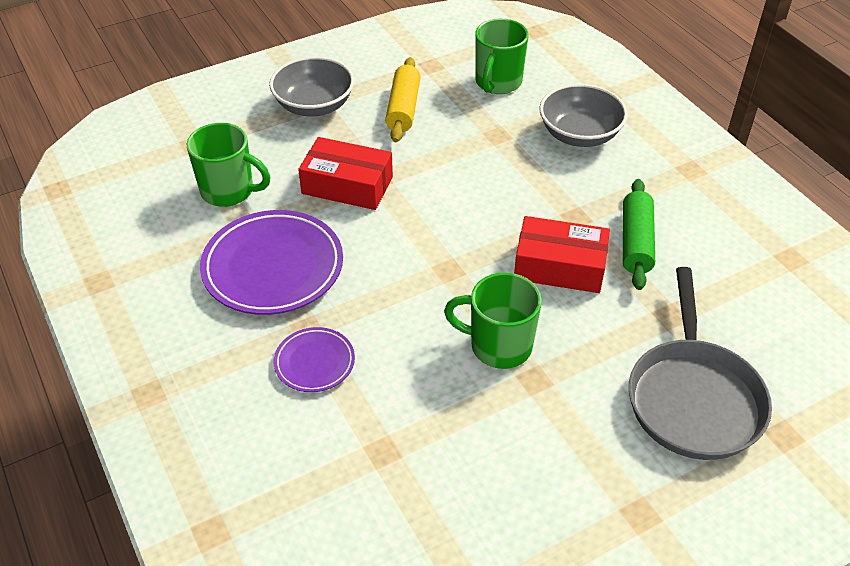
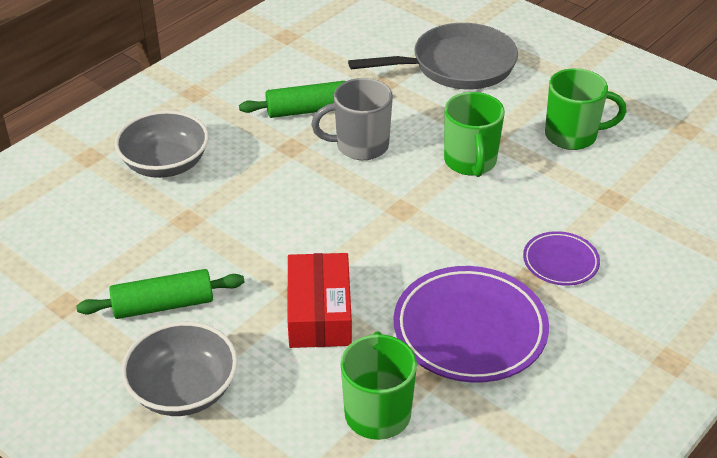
camera: 110 degrees left, 5 degrees down
(403, 108) = (163, 305): yellow rolling pin -> green rolling pin
(497, 83) = (88, 239): green mug -> green mug (572, 136)
(559, 266) = (360, 146): red box -> grey mug

